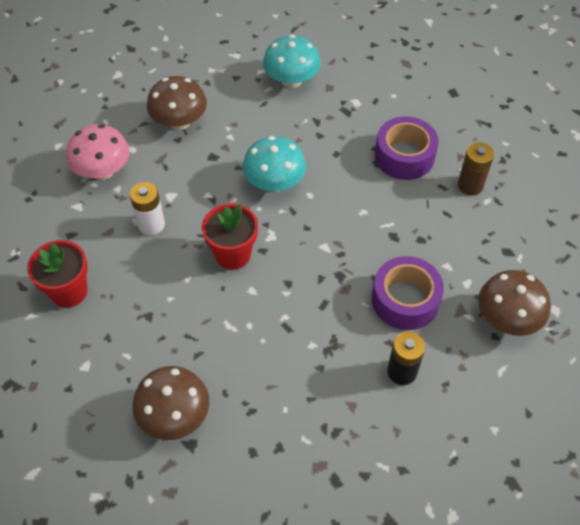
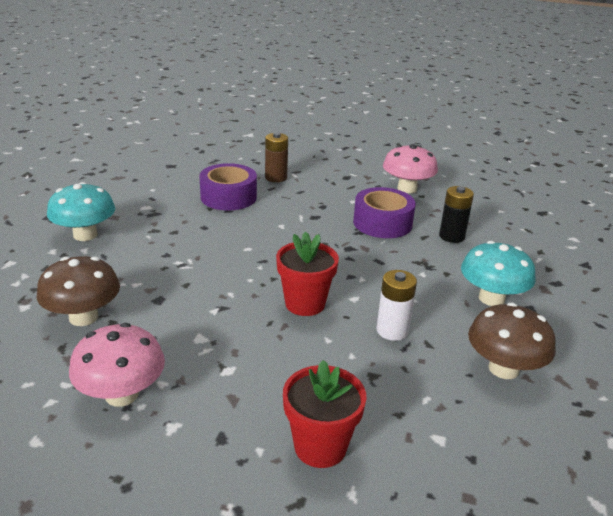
camera: 80 degrees left, 25 degrees down
(151, 225) = (238, 358): white battery -> white battery (392, 330)
(274, 183) = (221, 265): turquoise mushroom -> turquoise mushroom (491, 298)
(507, 319) = (407, 188): brown mushroom -> pink mushroom

